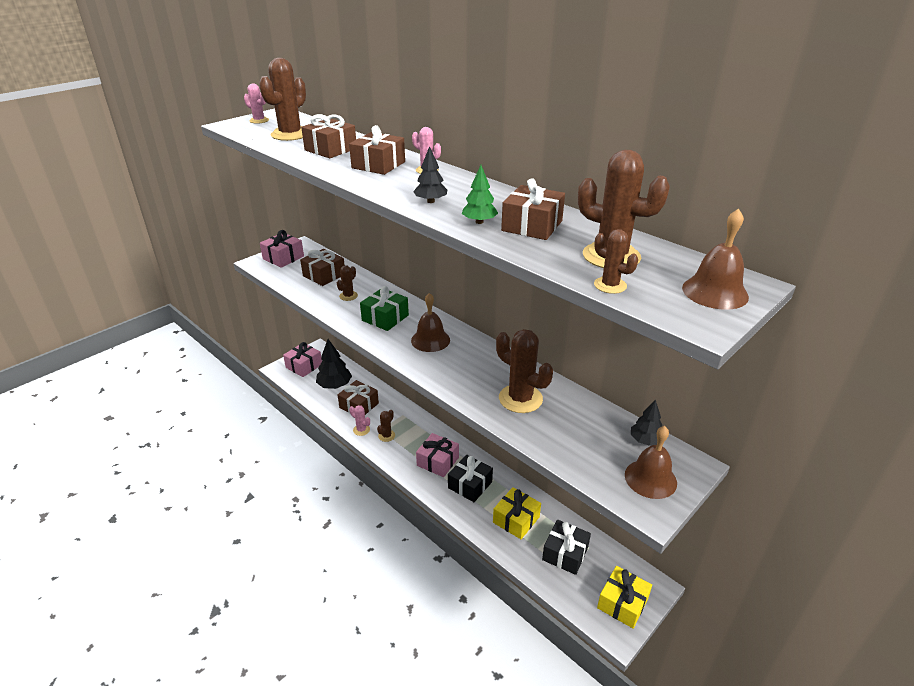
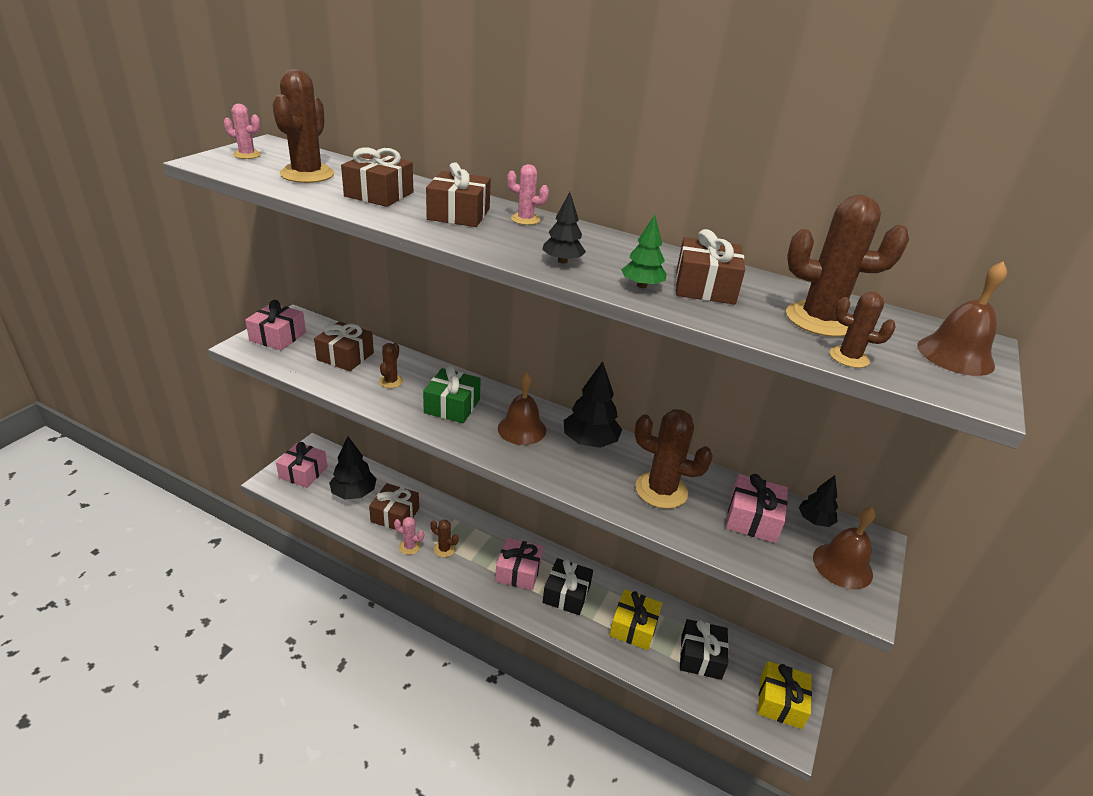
camera: 20 degrees left, 0 degrees up
(386, 436) = (444, 549): brown cactus -> brown cactus turned 75 degrees counterclockwise
(480, 355) = (590, 441): none -> black tree
(588, 431) = (752, 519): none -> pink gift

